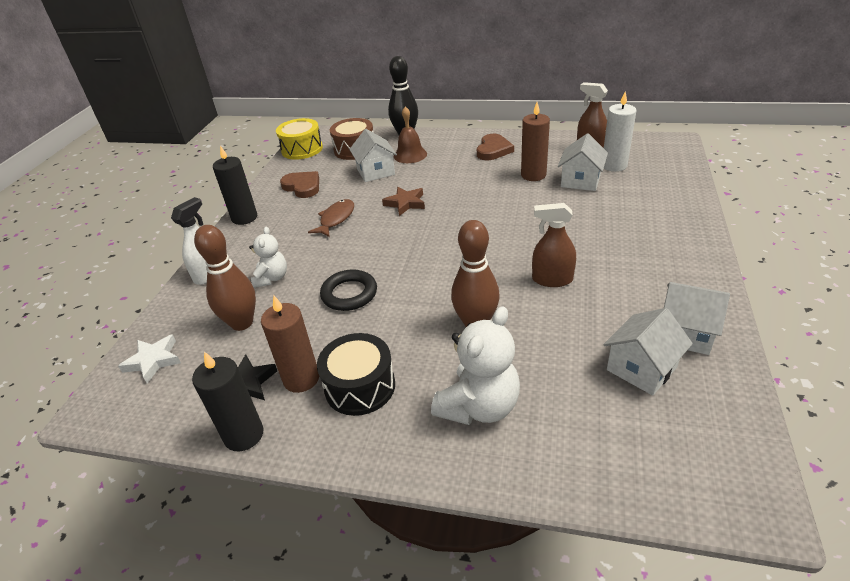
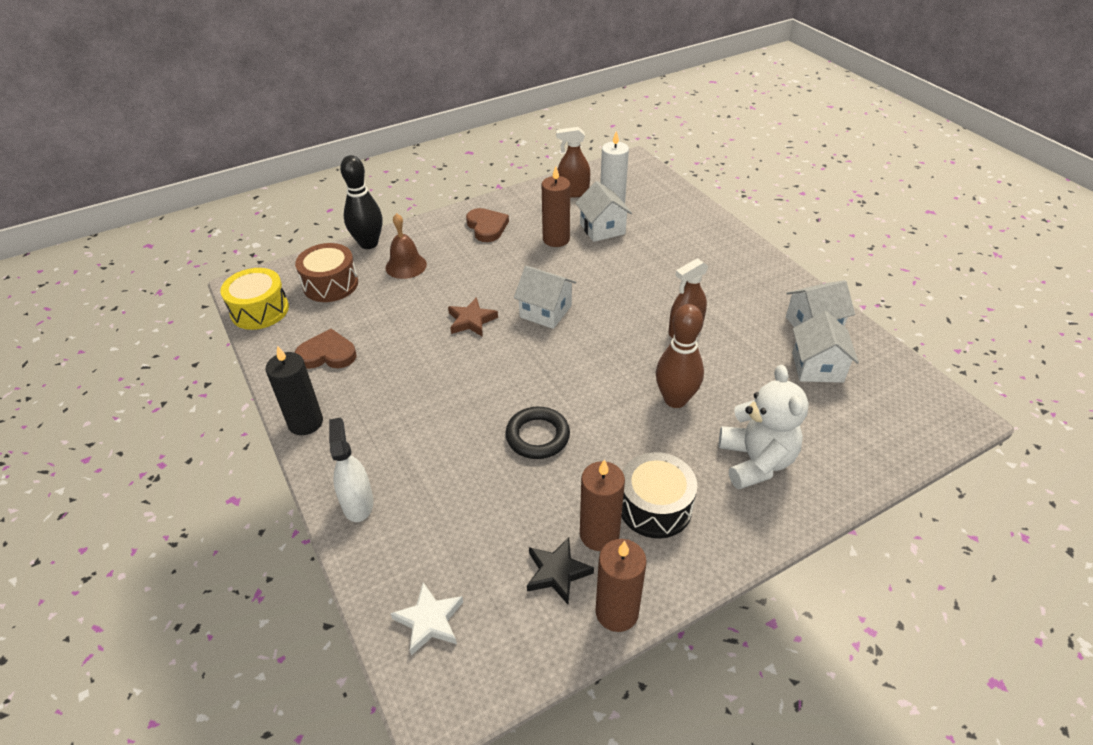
camera: 45 degrees left, 5 degrees up
(242, 323) = (470, 526): brown bowling pin -> none
(244, 435) = (617, 612): black candle -> brown candle
(272, 278) = (437, 466): white teddy bear -> none
(336, 219) = (419, 371): brown fish -> none
(375, 172) = (392, 300): white house -> white house (545, 311)

